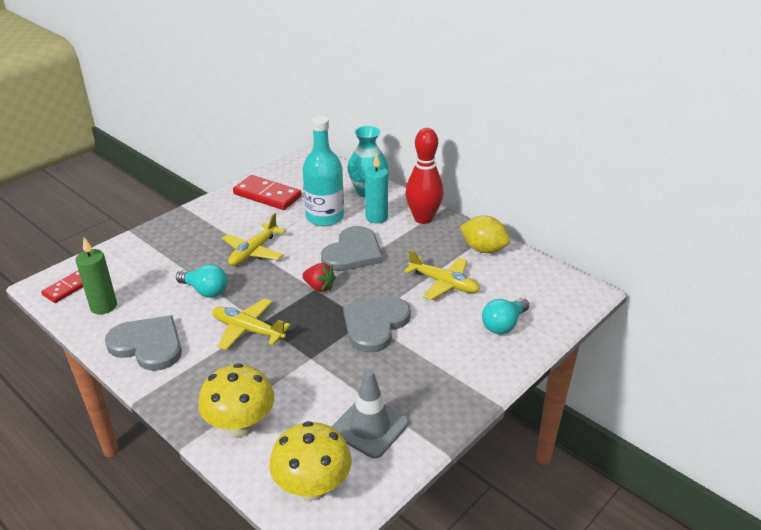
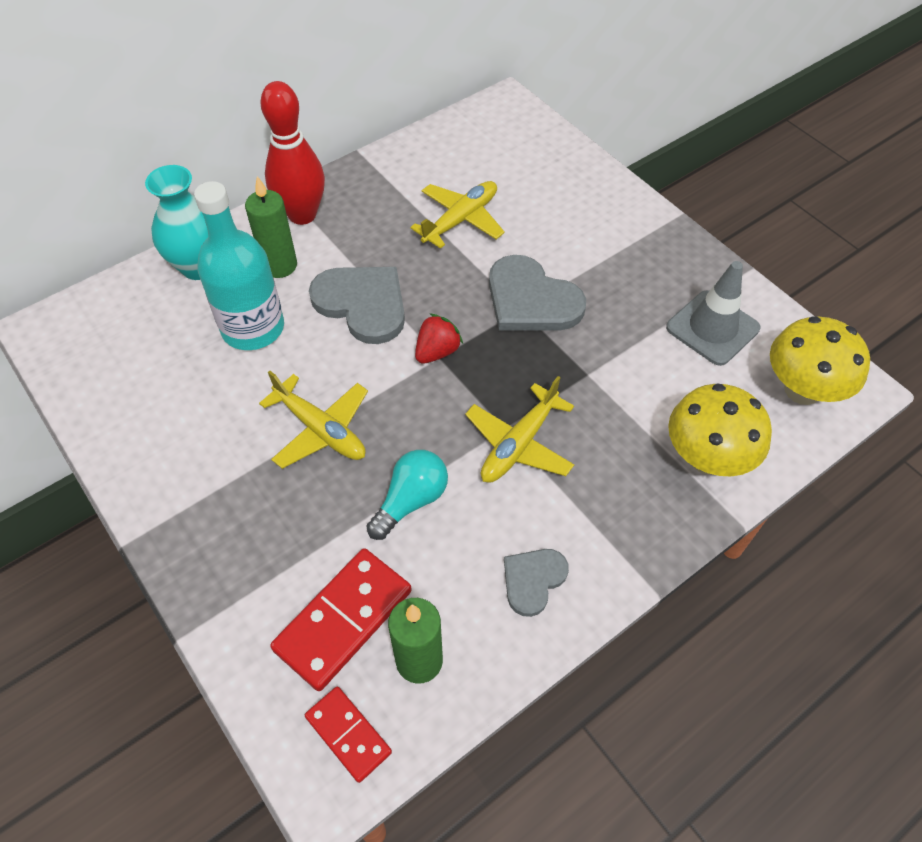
camera: 80 degrees left, 20 degrees up
(148, 345) = (533, 580): grey heart -> grey heart, size x0.57
(267, 195) = (150, 403): red domino -> red domino (343, 620)
(376, 218) = (279, 265): turquoise candle -> green candle
(483, 249) = (397, 169): yellow lemon -> none
(503, 325) = (552, 183): turquoise light bulb -> none

